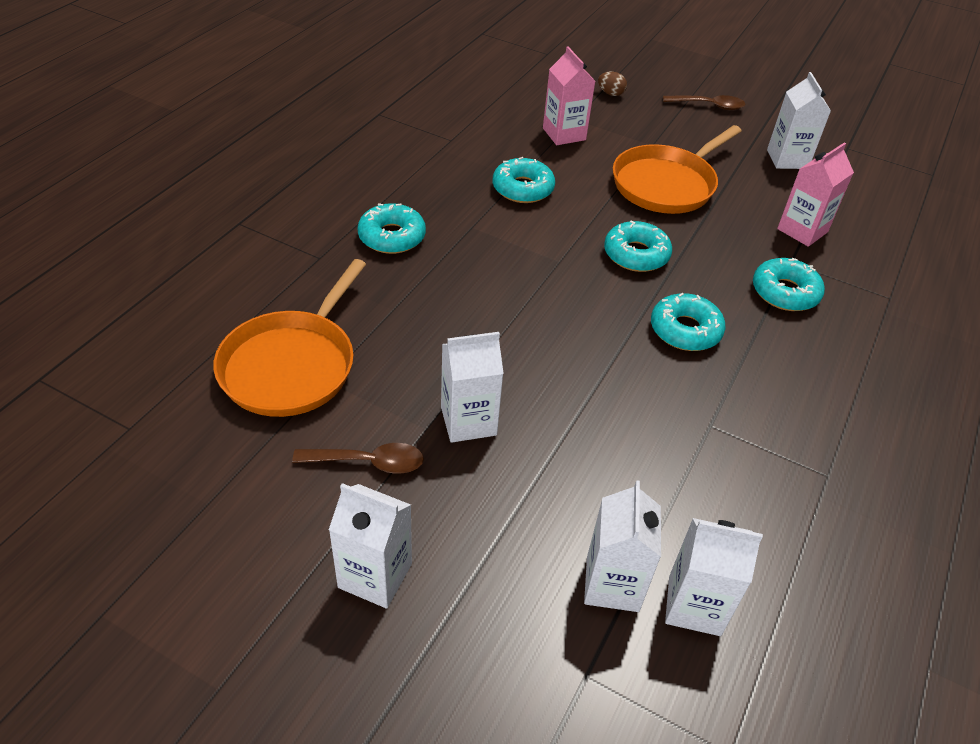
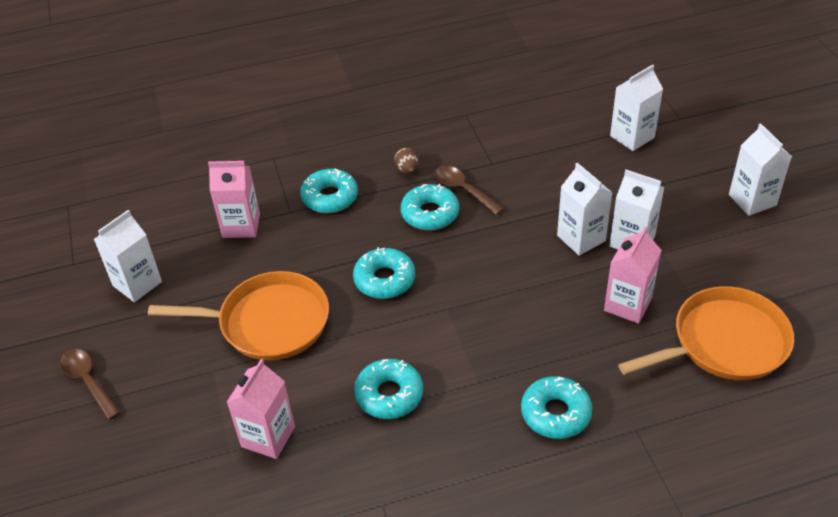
camera: 130 degrees left, 0 degrees up
(368, 462) = (715, 252): brown spoon -> brown spoon (463, 189)
(412, 350) = (627, 304): none -> pink carton
(610, 93) = (144, 463): brown egg -> brown egg (407, 169)
(694, 605) = (602, 112): white carton -> white carton (581, 238)

